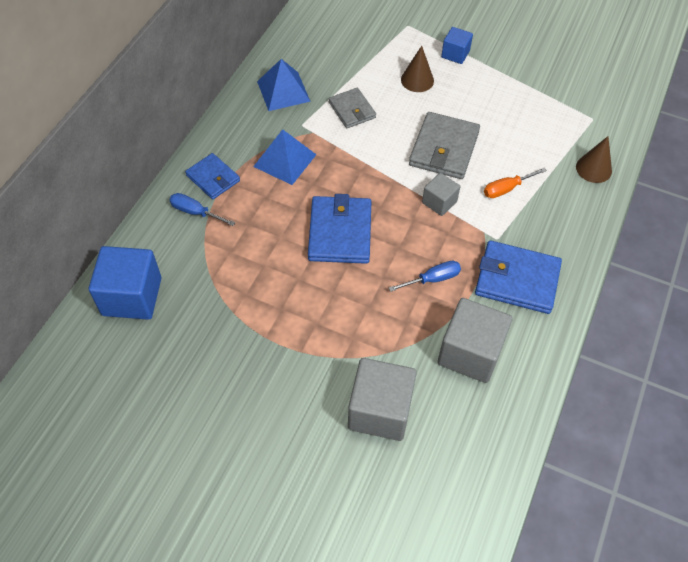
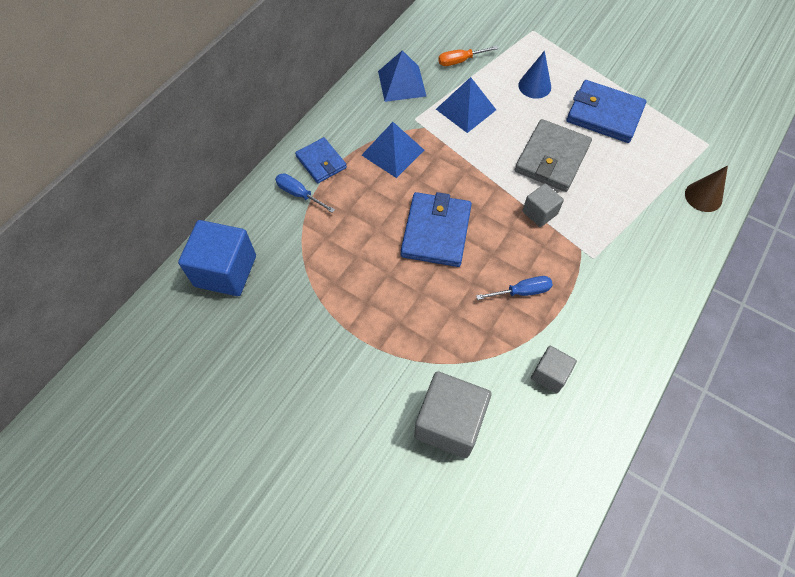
camera: 10 degrees right, 5 degrees up
(352, 110) = (465, 109): grey wallet -> blue pyramid
(417, 80) = (534, 86): brown cone -> blue cone
(455, 54) = (576, 64): blue cube -> none
(470, 353) = (549, 374): grey cube -> grey cube, size x0.55
(507, 189) = (610, 207): orange screwdriver -> orange screwdriver (460, 61)
(517, 279) = (608, 303): blue wallet -> blue wallet (604, 114)

